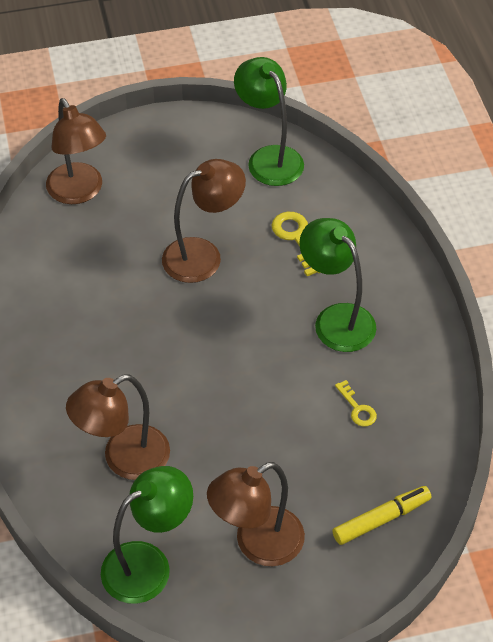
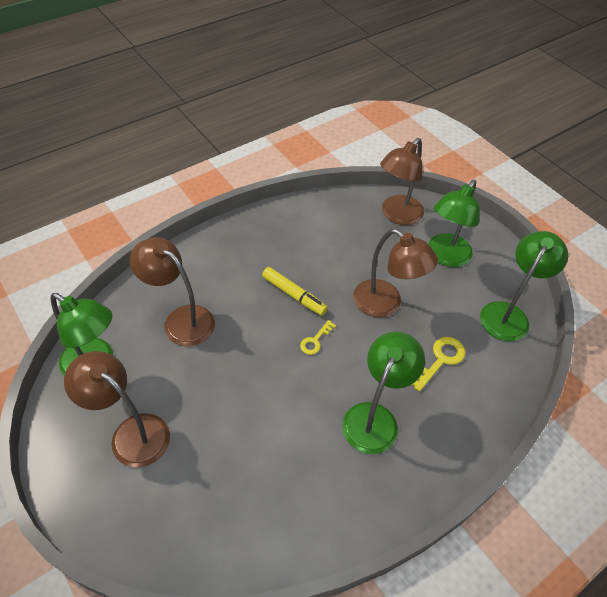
camera: 65 degrees right, 0 degrees up
(166, 175) = (445, 257): none -> green lamp
(357, 408) = (290, 465): yellow key -> yellow key (315, 340)
(381, 519) = (182, 524): yellow marker -> yellow marker (294, 295)

